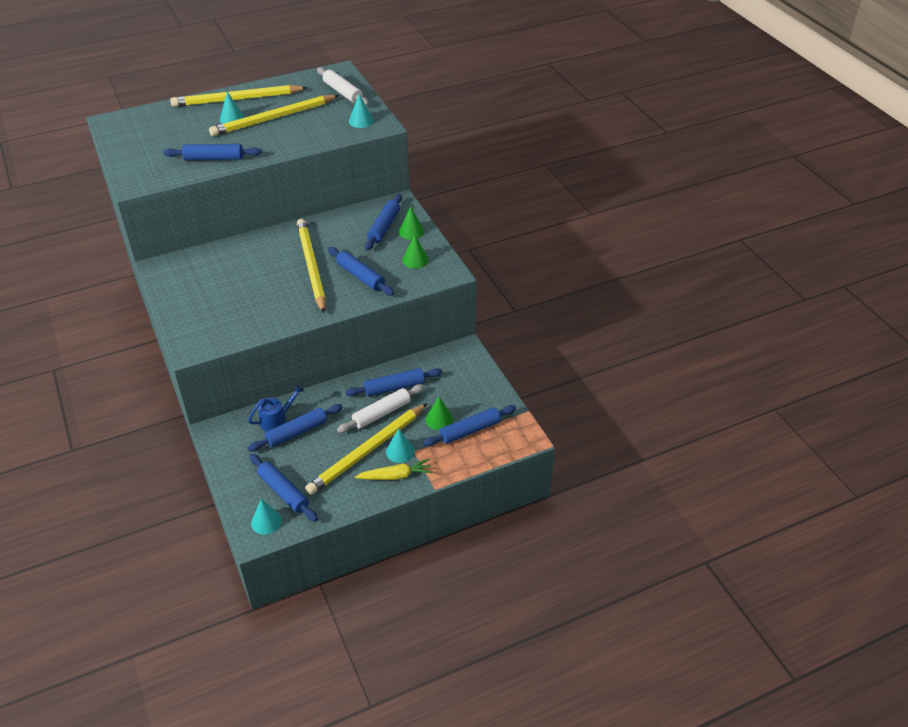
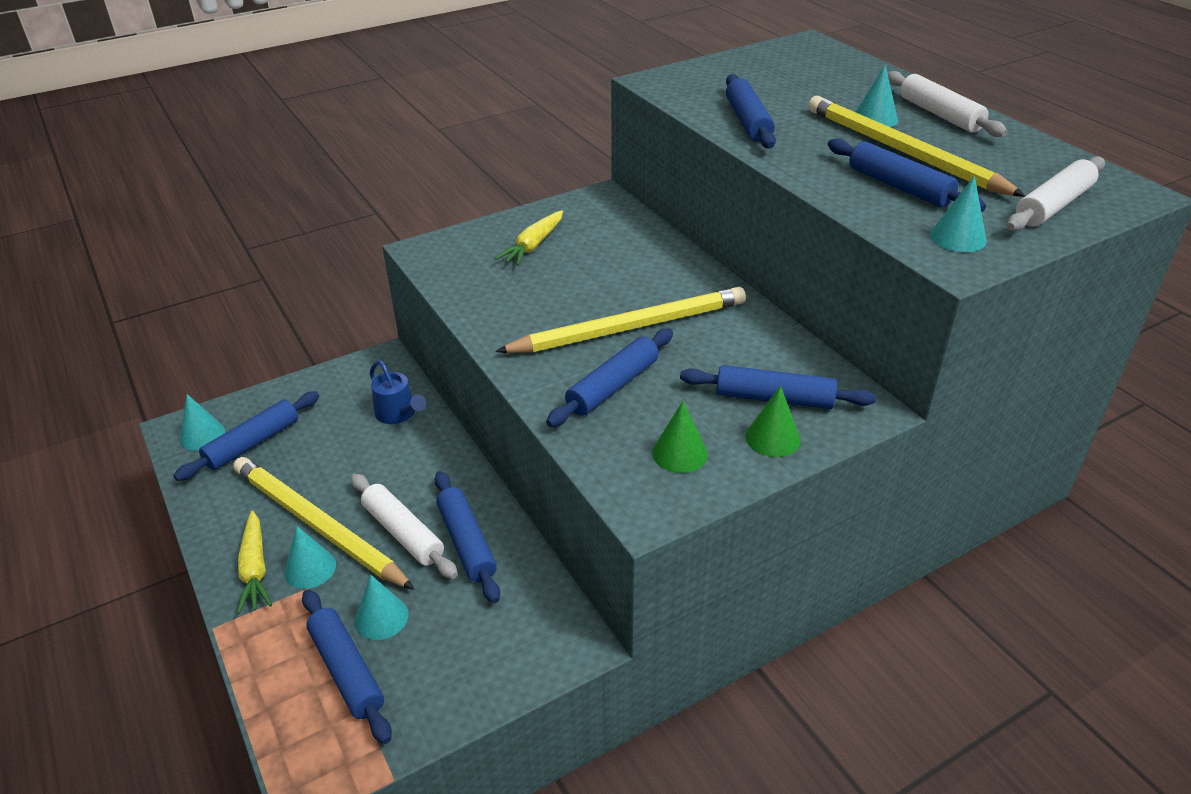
camera: 85 degrees right, 5 degrees down
(208, 299) = (533, 245): none -> yellow carrot
(237, 99) = (940, 114): yellow pencil -> white rolling pin
(297, 432) = (370, 438): blue rolling pin -> blue rolling pin (899, 187)
(439, 419) = (381, 617): green cone -> turquoise cone

